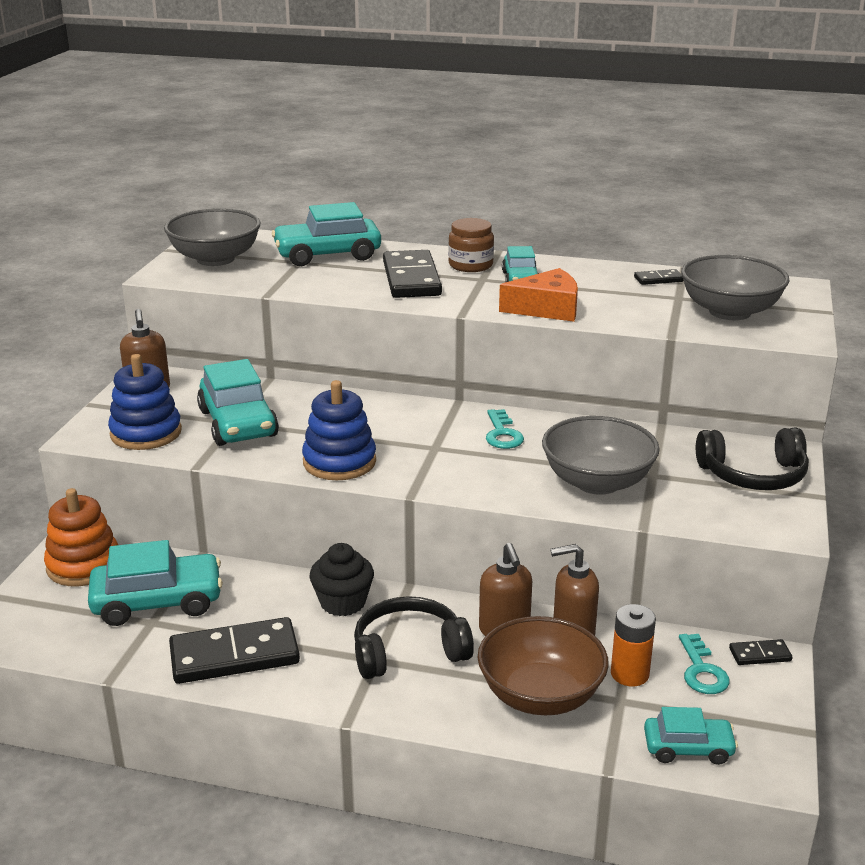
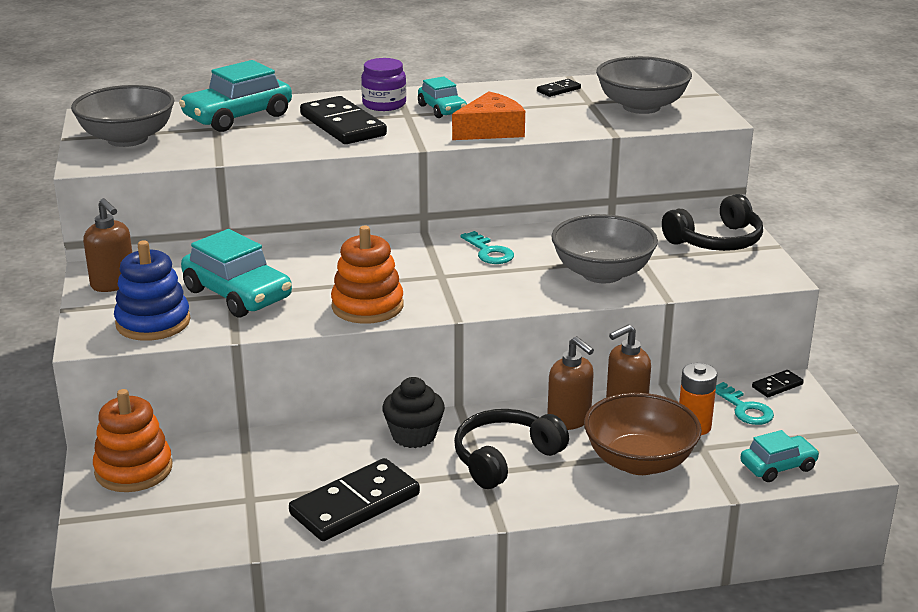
camera: 25 degrees left, 0 degrees up
(158, 602) = (240, 481): turquoise car -> none
(339, 462) = (367, 306): blue stacking toy -> orange stacking toy
(470, 265) = (384, 104): brown jar -> purple jar

